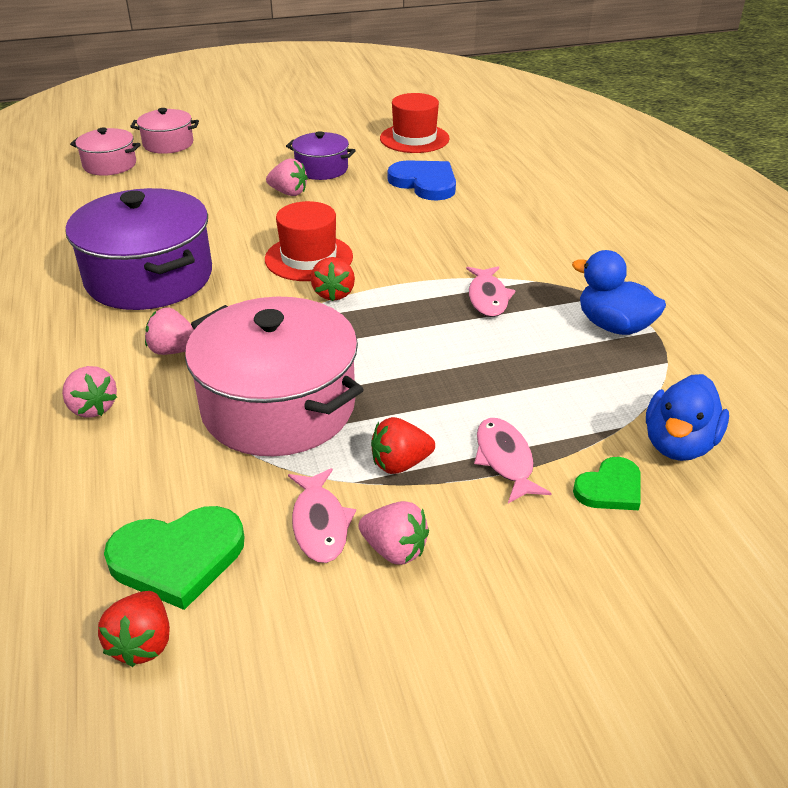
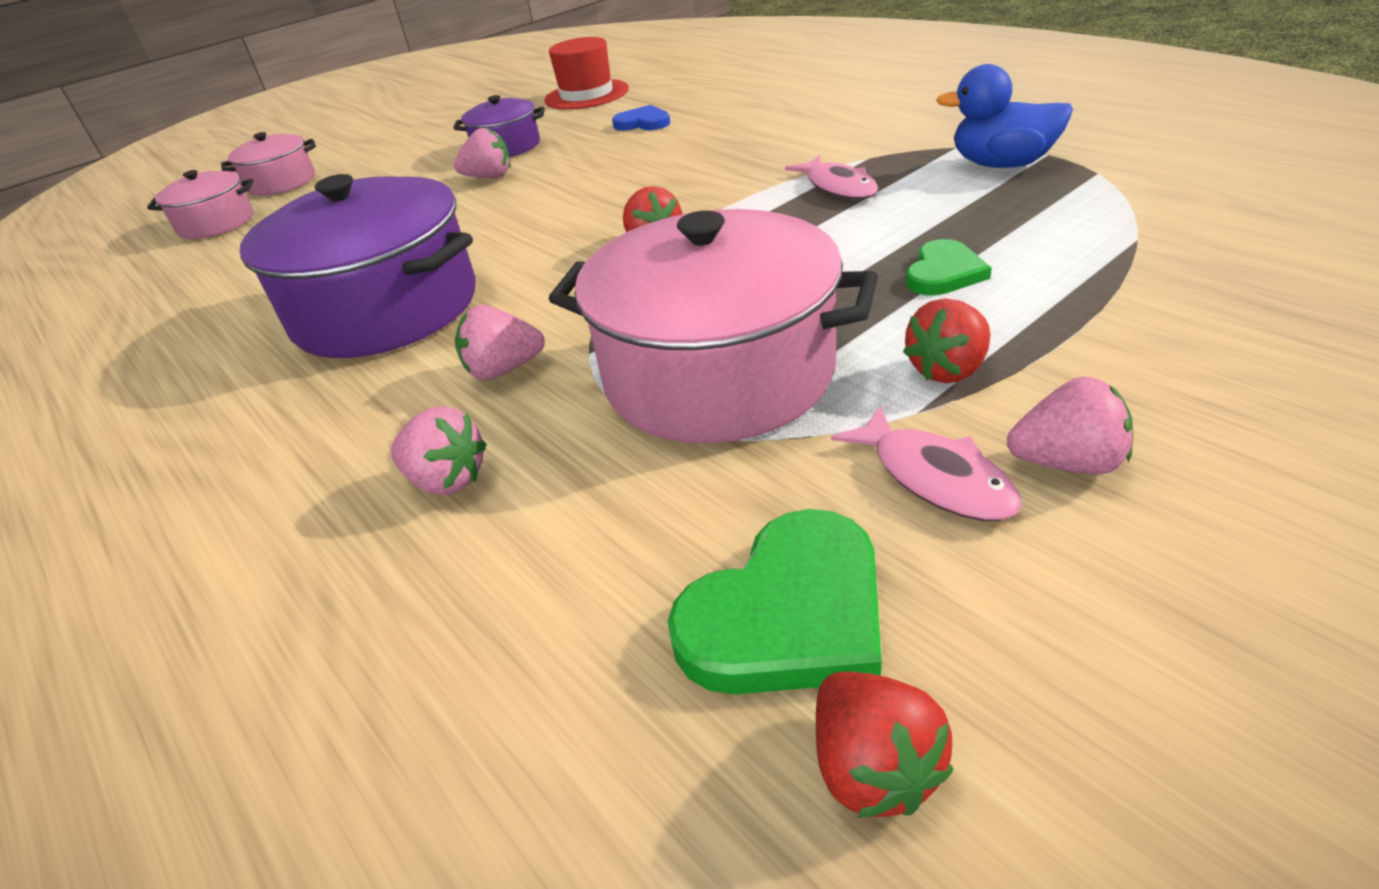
camera: 20 degrees left, 0 degrees up
(309, 258) = (583, 222): red hat -> none
(425, 183) = (643, 123): blue heart -> blue heart, size x0.61
(505, 459) = (1061, 316): pink fish -> none
(610, 488) = (1210, 296): green heart -> green heart (944, 273)
(678, 444) = (1214, 232): blue duck -> none

